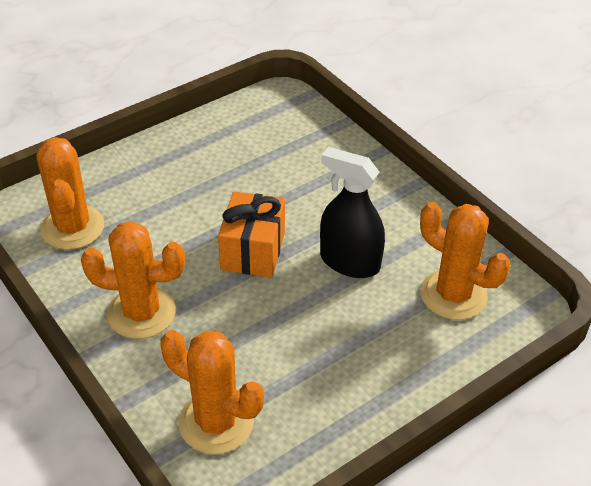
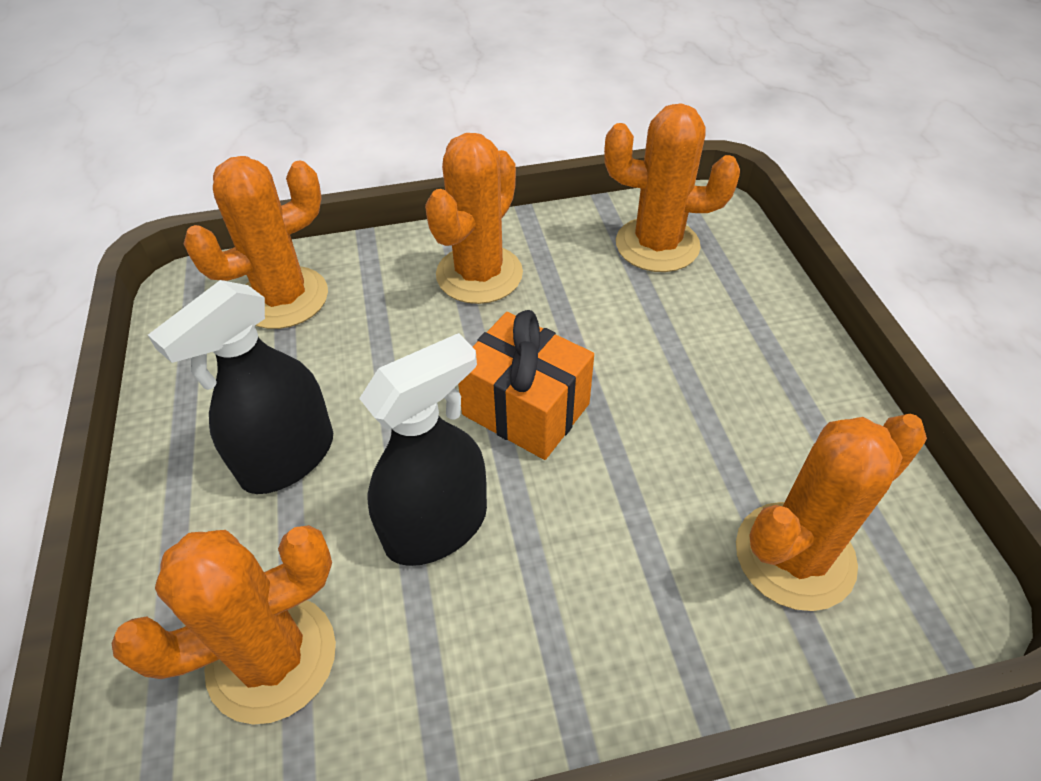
camera: 115 degrees right, 5 degrees up
(289, 139) = (794, 555): none -> orange cactus
(347, 345) = (288, 458): none -> black spray bottle

